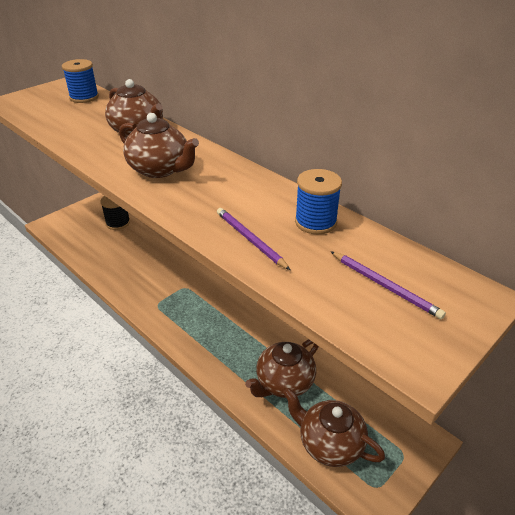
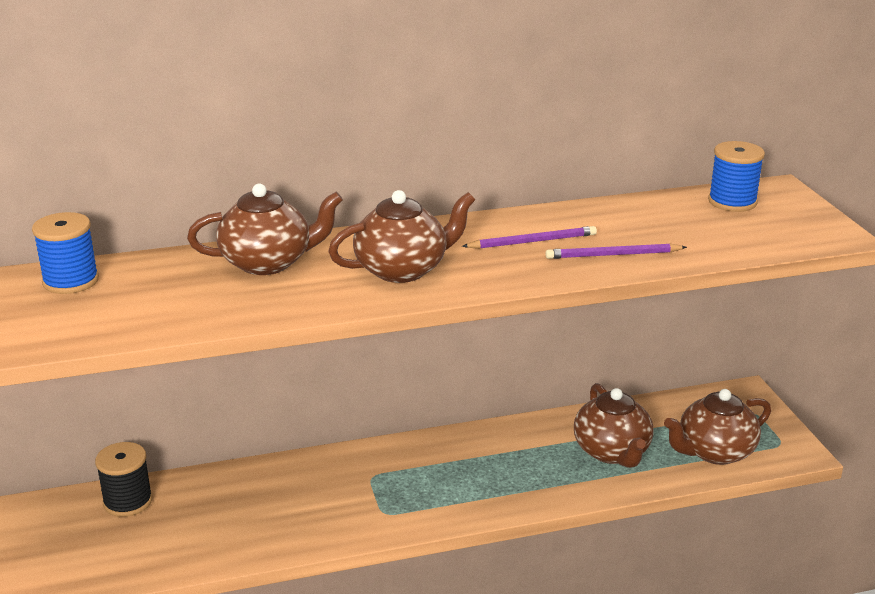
camera: 60 degrees left, 10 degrees down
(315, 222) = (611, 217): blue spool -> blue spool (732, 202)
(385, 286) = (736, 218): purple pencil -> purple pencil (532, 241)

